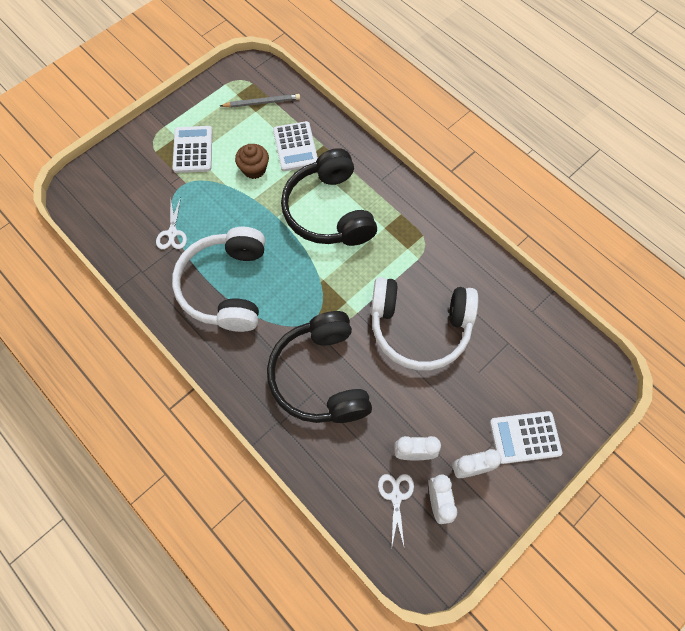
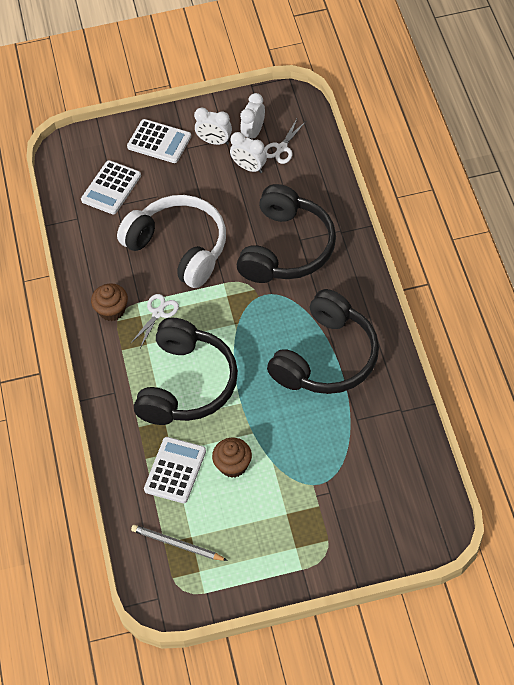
camera: 145 degrees left, 10 degrees down
(172, 233) = (353, 434): white scissors -> white scissors (158, 313)
(193, 150) = (285, 521): white calculator -> white calculator (111, 188)
(226, 286) = (327, 358): white headphones -> black headphones
(434, 242) = (112, 310): none -> brown cupcake

